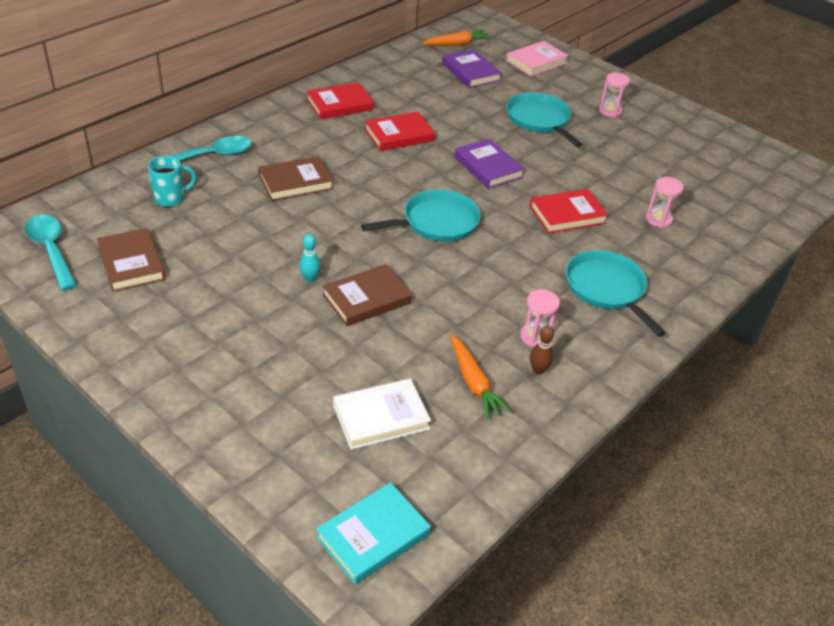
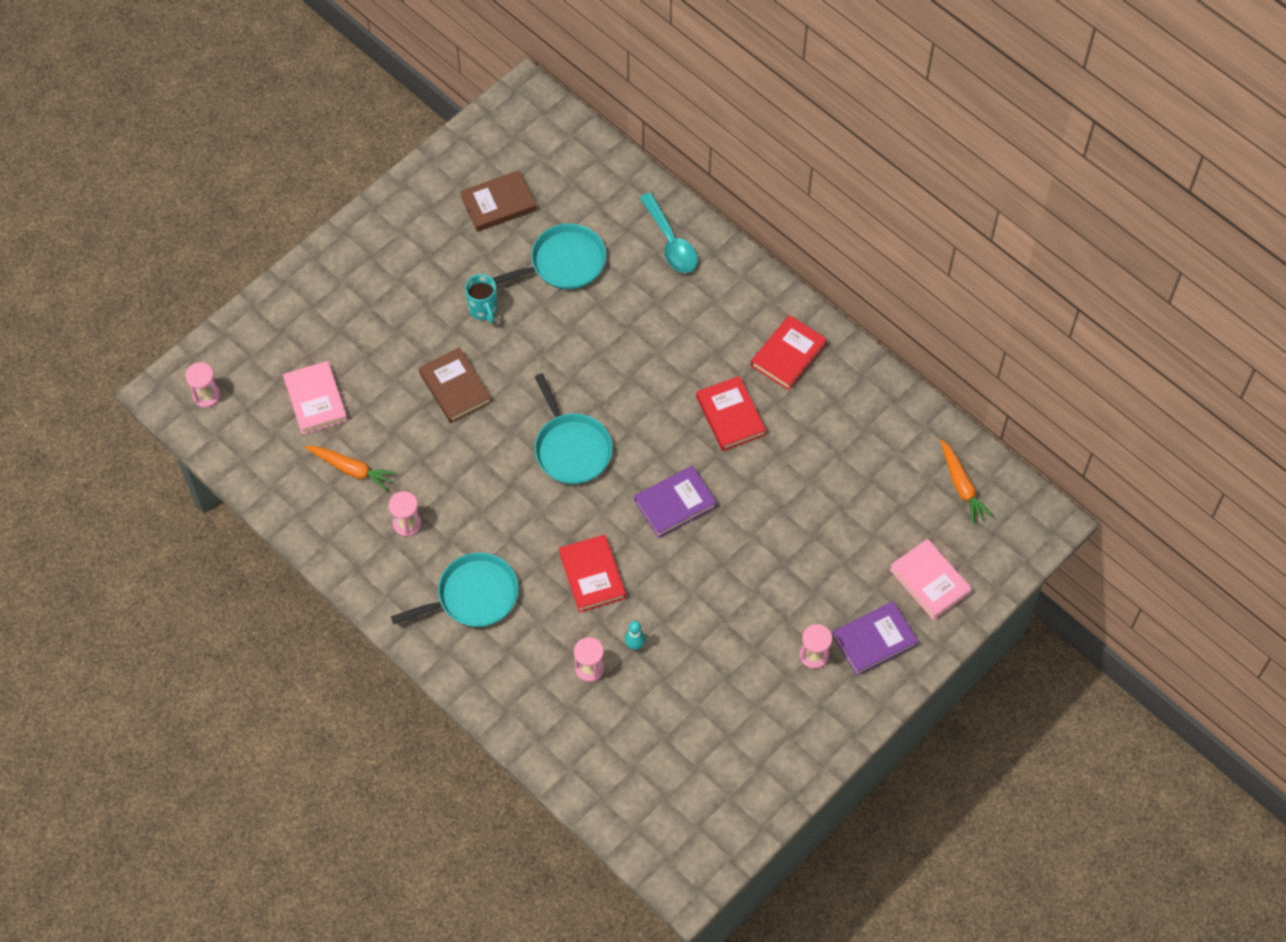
camera: 95 degrees right, 20 degrees up
(51, 250) = (513, 143): turquoise spoon -> none
(171, 198) = (595, 219): turquoise mug -> turquoise mug (483, 310)
(295, 182) = (630, 321): brown book -> none
(310, 278) = (482, 341): turquoise bowling pin -> turquoise bowling pin (635, 645)
(339, 105) = (788, 355): red book -> red book turned 60 degrees clockwise
(373, 536) = (206, 395): turquoise book -> pink hourglass
(381, 417) = (315, 400): white book -> pink book
(470, 72) = (888, 499): purple book -> purple book (874, 640)
(473, 383) = (351, 469): orange carrot -> orange carrot turned 135 degrees counterclockwise
(538, 370) = (365, 521): brown bowling pin -> none
(539, 120) = (782, 568): turquoise pan -> turquoise pan (564, 263)

